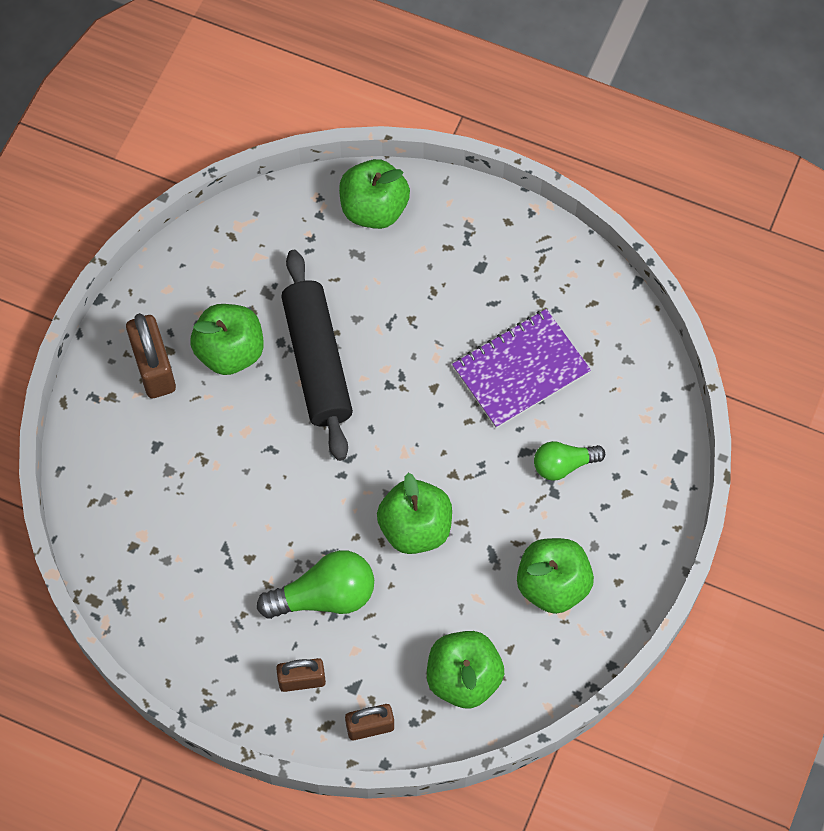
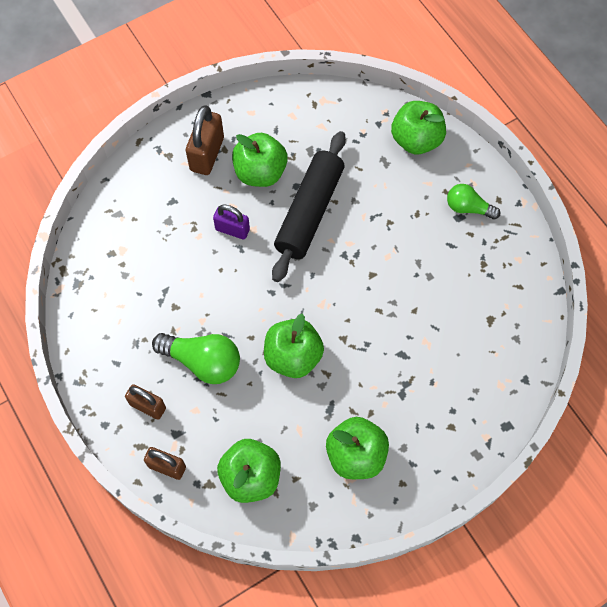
camera: 35 degrees right, 0 degrees up
(247, 434) = (232, 229): none -> purple padlock
(521, 370) = (438, 299): purple notebook -> none
(563, 465) = (422, 380): green light bulb -> green light bulb (468, 208)

